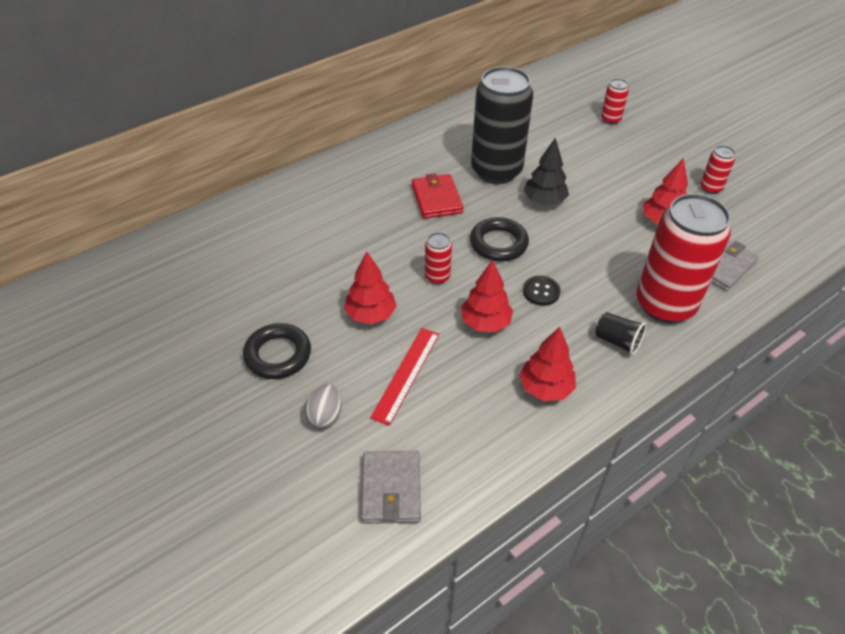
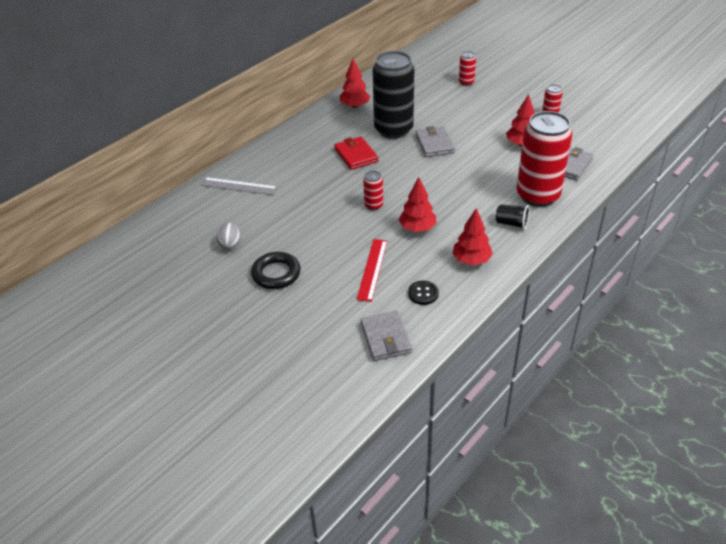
camera: 10 degrees left, 5 degrees down
(274, 216) = (239, 186): none -> grey ruler
(325, 416) = (324, 304): grey egg -> grey egg (230, 244)
(370, 315) = (334, 237): red tree -> red tree (355, 106)
(498, 243) = (410, 177): black ring -> none
(541, 292) = (450, 202): black button -> black button (423, 293)
(544, 201) = (434, 144): black tree -> grey wallet

